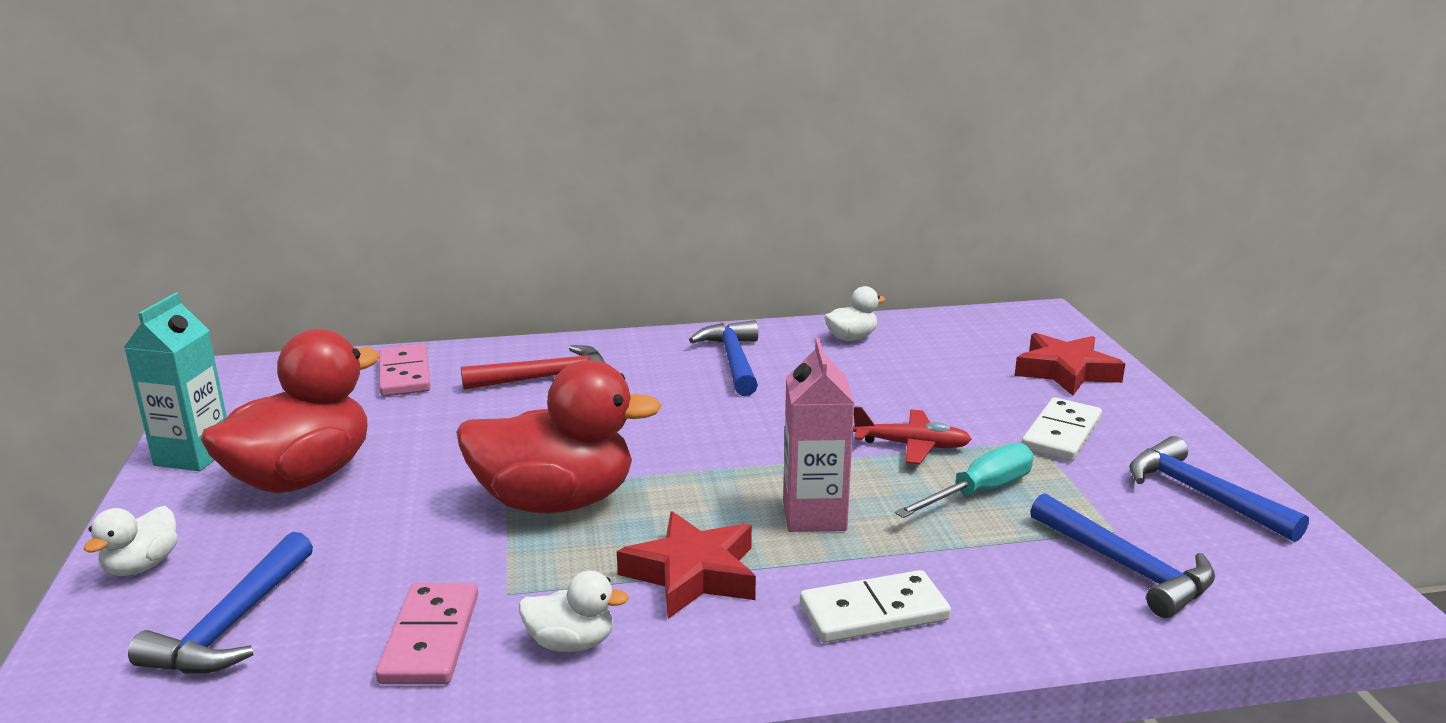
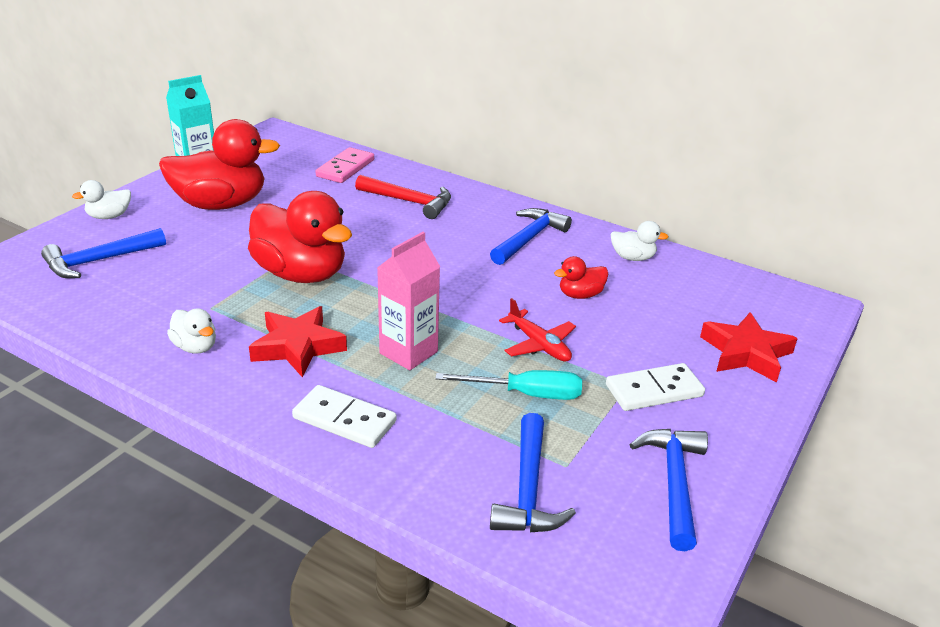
camera: 40 degrees right, 10 degrees up
(430, 638) = (151, 310): pink domino -> none
(867, 387) = (580, 295): none -> red duck

